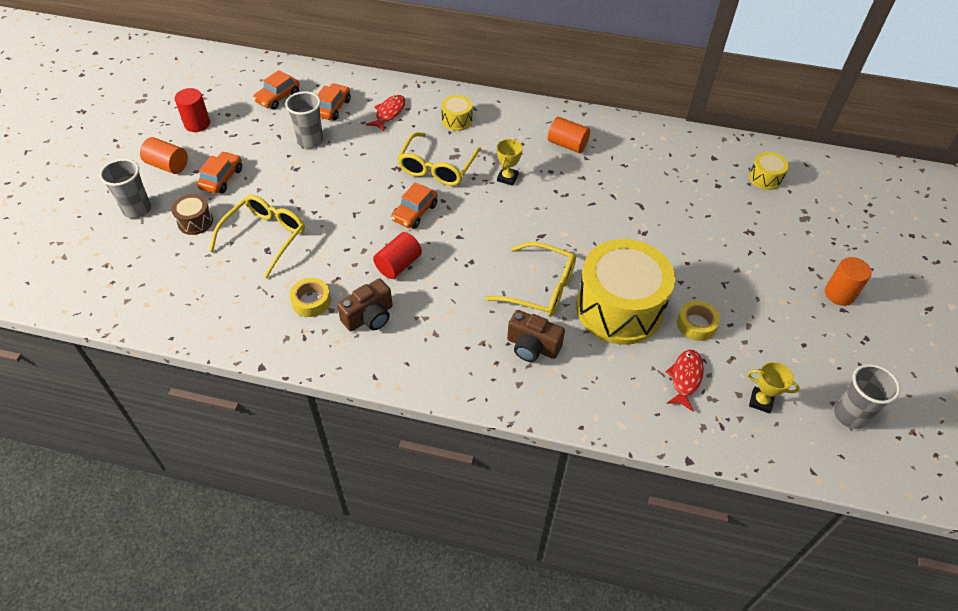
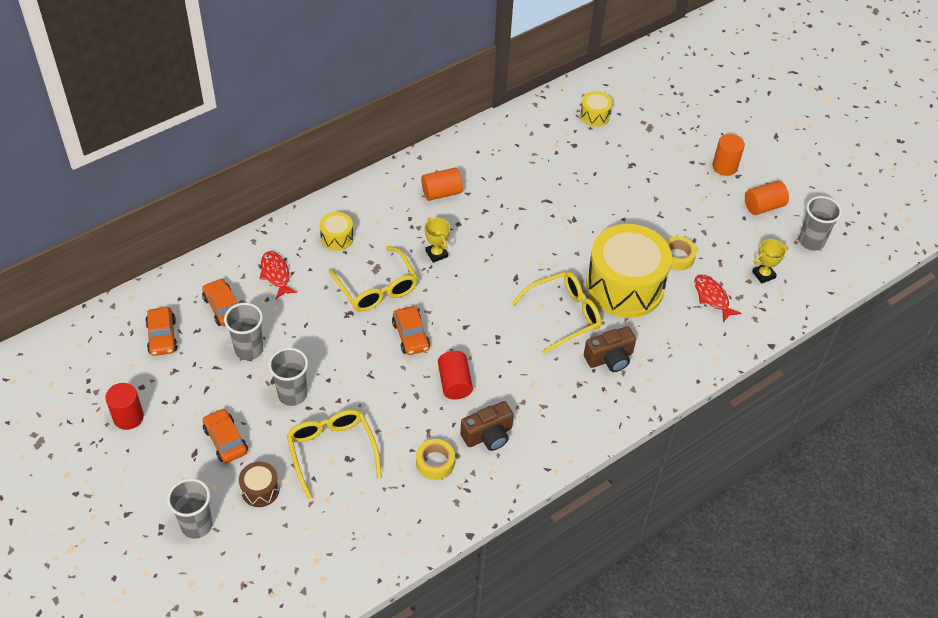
camera: 50 degrees left, 0 degrees up
(168, 165) = (162, 471): orange cylinder -> orange cylinder (763, 206)
(294, 185) = (292, 394): none -> grey cup
(369, 317) = (488, 435): brown camera -> brown camera turned 60 degrees clockwise

